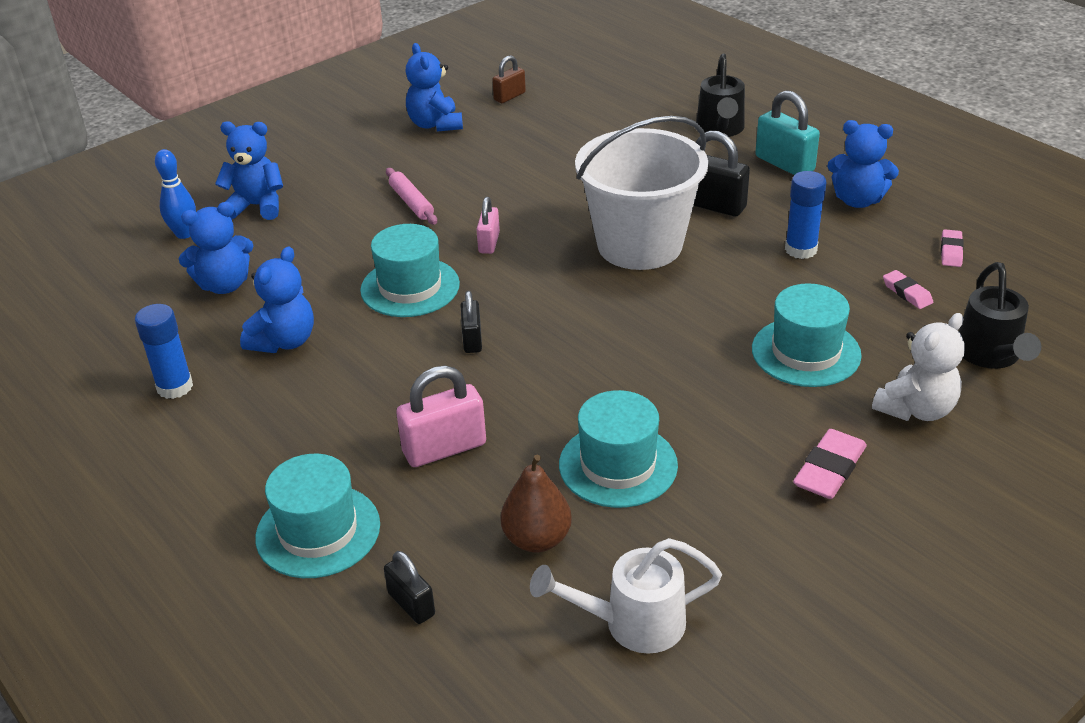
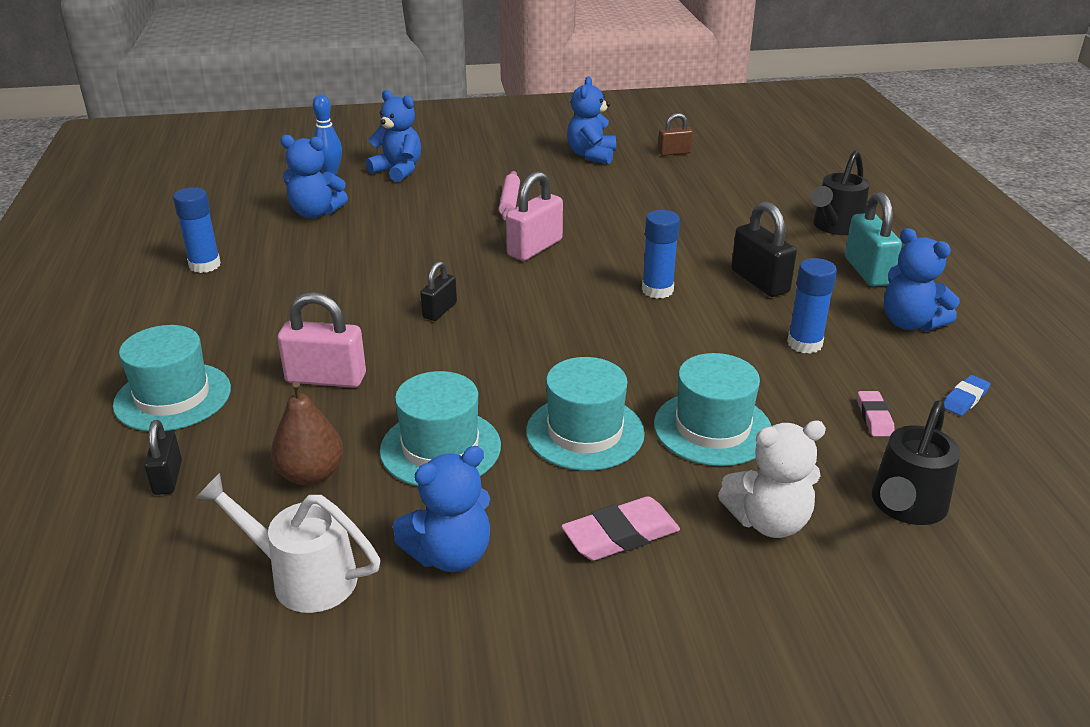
camera: 30 degrees right, 5 degrees down
(284, 341) = (308, 262): blue teddy bear -> blue teddy bear (450, 555)
(410, 287) = (438, 258): turquoise hat -> turquoise hat (585, 432)
(489, 243) = (535, 248): pink padlock -> pink padlock, size x1.64
(639, 245) = (657, 290): white bucket -> blue glue stick
(951, 251) = (964, 399): pink eraser -> blue eraser

